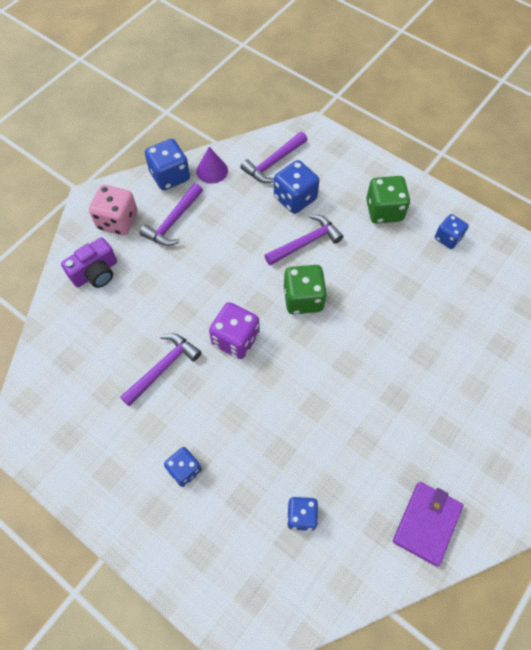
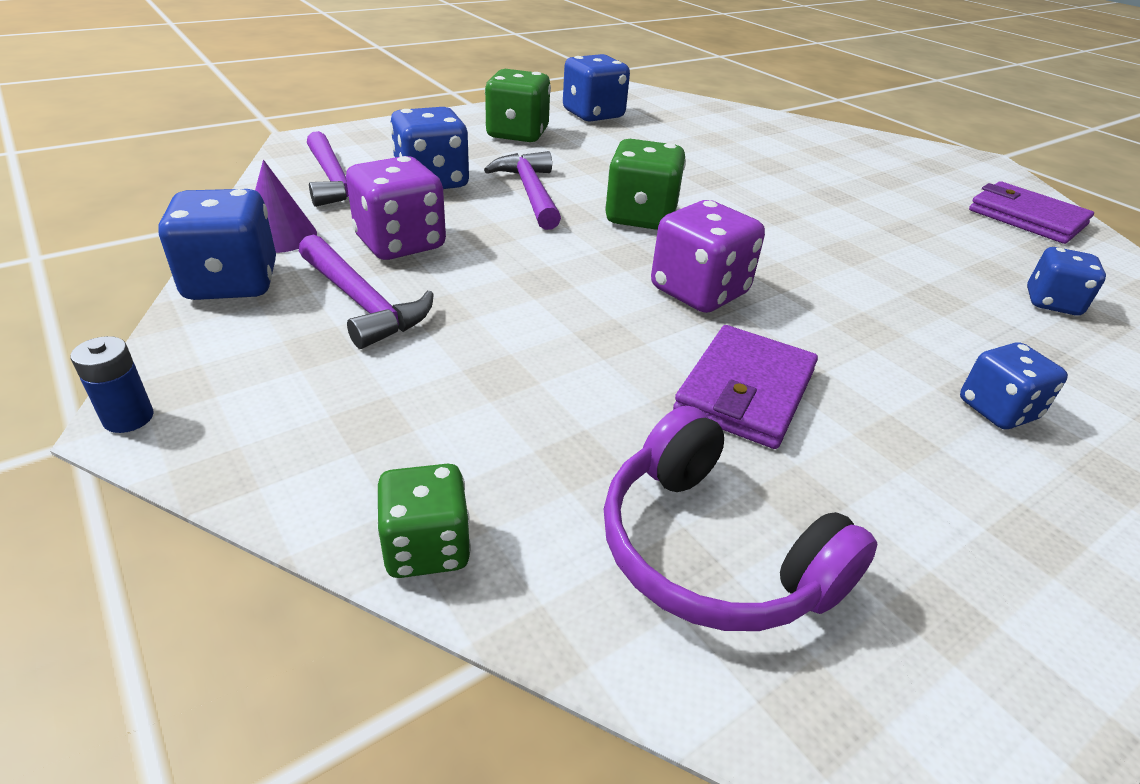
camera: 75 degrees left, 25 degrees down
(58, 292) = (427, 547): none -> green dice
(75, 368) = (712, 550): none -> purple headphones
(88, 195) = (128, 418): none -> blue battery
(95, 273) = (412, 451): purple camera -> none
(117, 221) = (278, 380): pink dice -> none
(163, 368) = (745, 391): purple hammer -> purple wallet
(225, 213) = (400, 243): none -> purple dice
(448, 238) = (593, 115): blue dice -> blue dice, size x1.55

